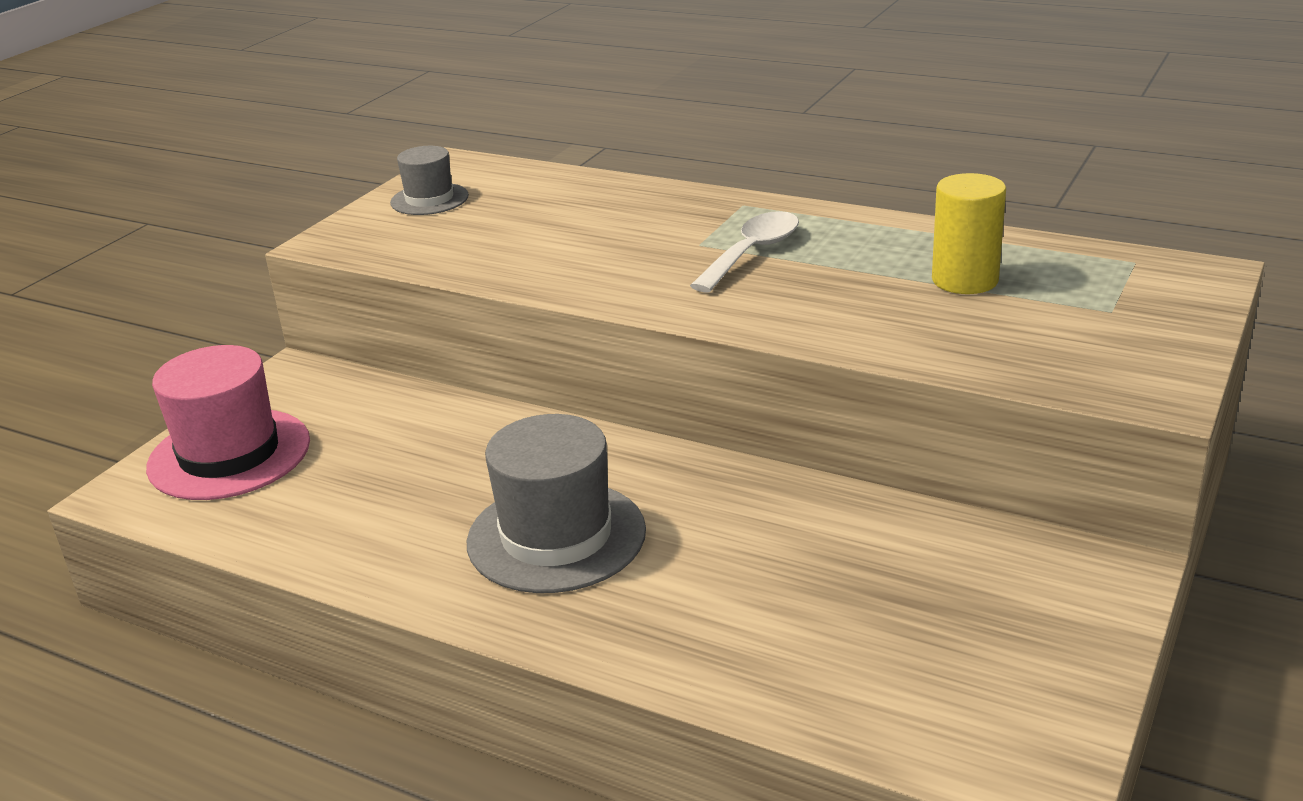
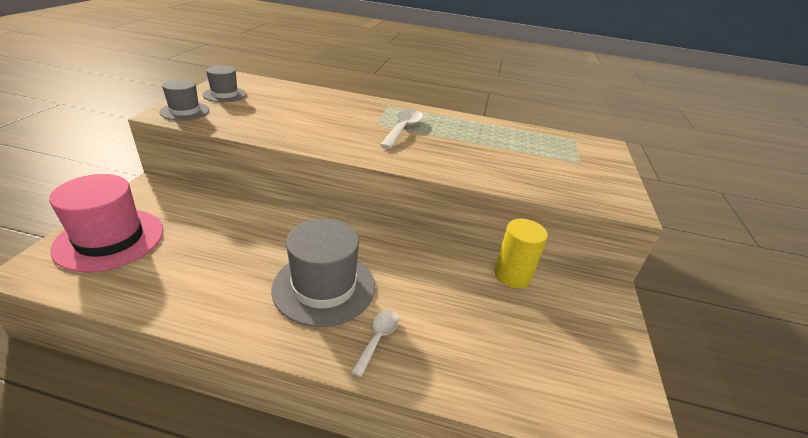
camera: 20 degrees left, 5 degrees up
(357, 235) = (185, 111): none -> grey hat
(627, 615) = (378, 338): none -> white spoon
(965, 280) = (508, 146): yellow cylinder -> yellow cylinder (512, 275)

